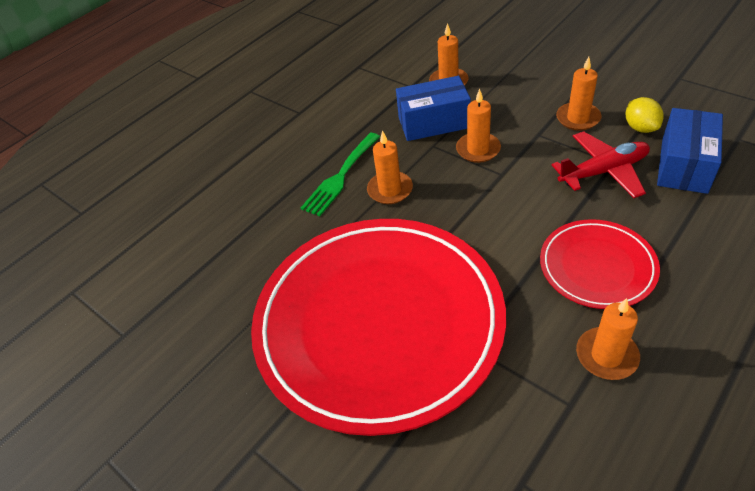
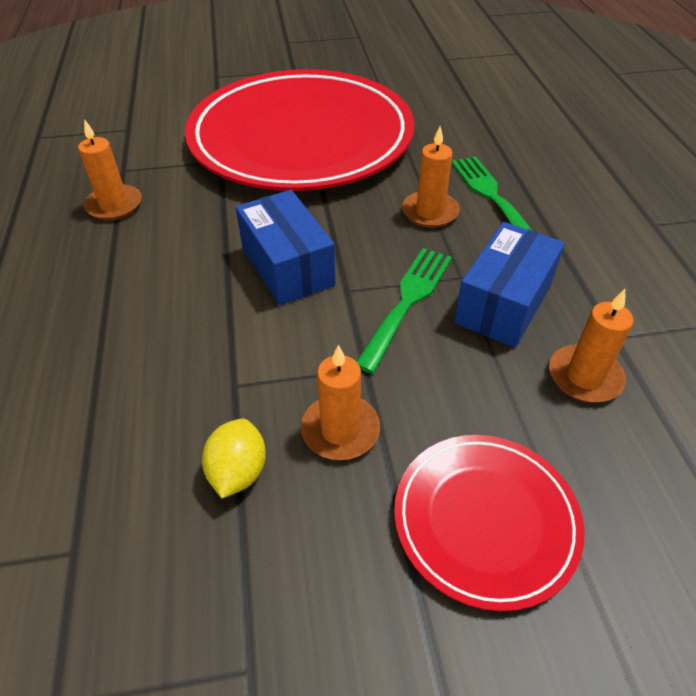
camera: 125 degrees right, 0 degrees up
(478, 149) = (407, 301): orange candle -> green fork
(597, 267) = (166, 258): red plate -> red plate (485, 520)
(603, 171) = (236, 363): red plane -> none
(640, 128) = (238, 472): yellow lemon -> yellow lemon turned 75 degrees clockwise
(684, 165) = (137, 438): blue box -> blue box (287, 266)

